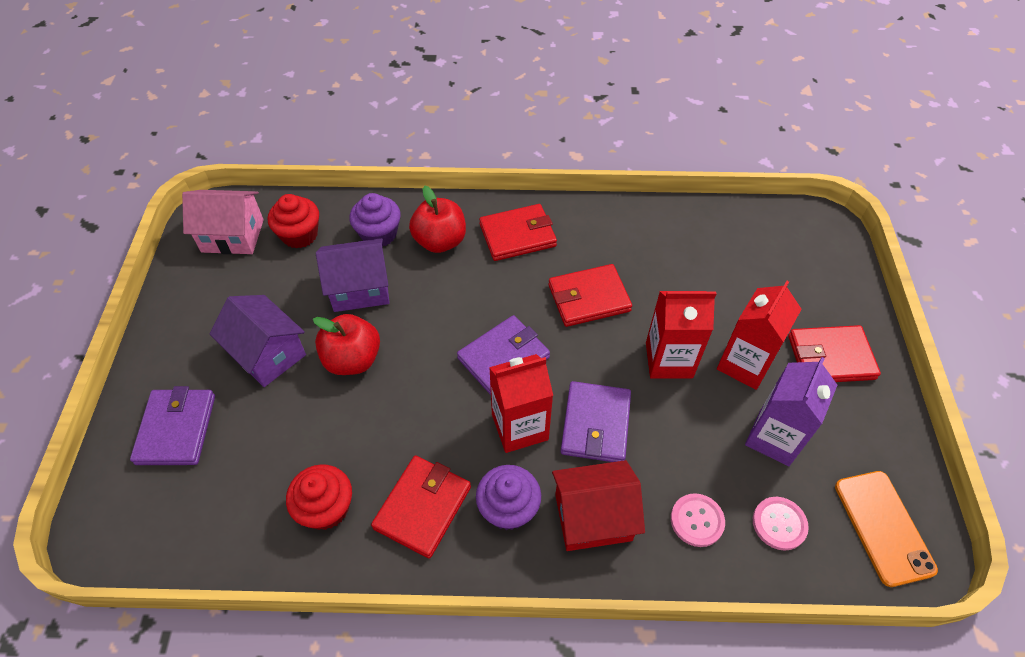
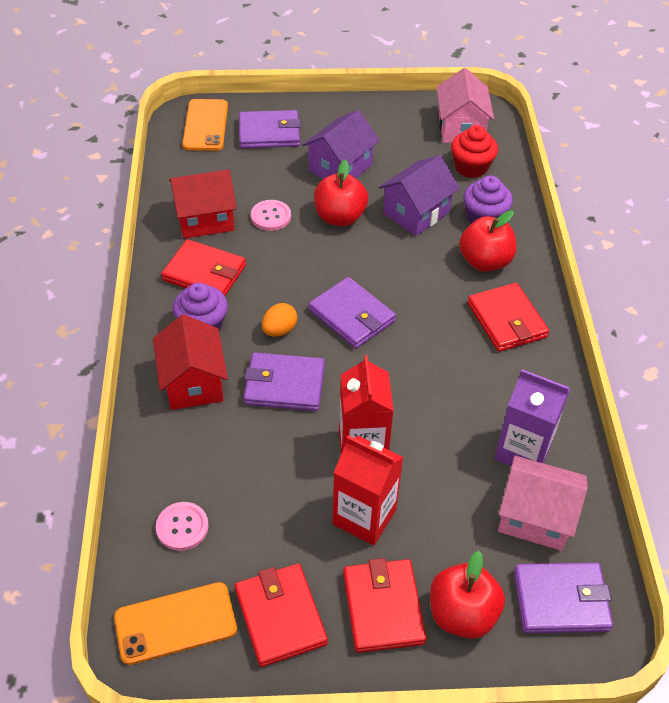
camera: 85 degrees right, 5 degrees down
(132, 510) = (205, 125): none -> orange phone
(326, 508) = (205, 219): red cupcake -> red house
(360, 289) = (416, 213): purple house -> purple house turned 60 degrees clockwise
(520, 427) = (279, 330): red carton -> orange egg
(589, 298) = (433, 380): red wallet -> red wallet (280, 616)
(697, 520) = (187, 459): pink button -> pink button (271, 216)
(728, 246) = (535, 517): none -> pink house
(774, 437) = (275, 534): purple carton -> purple carton (523, 451)
(800, 242) = (561, 600): none -> purple wallet
(824, 304) = (462, 614): none -> red apple

